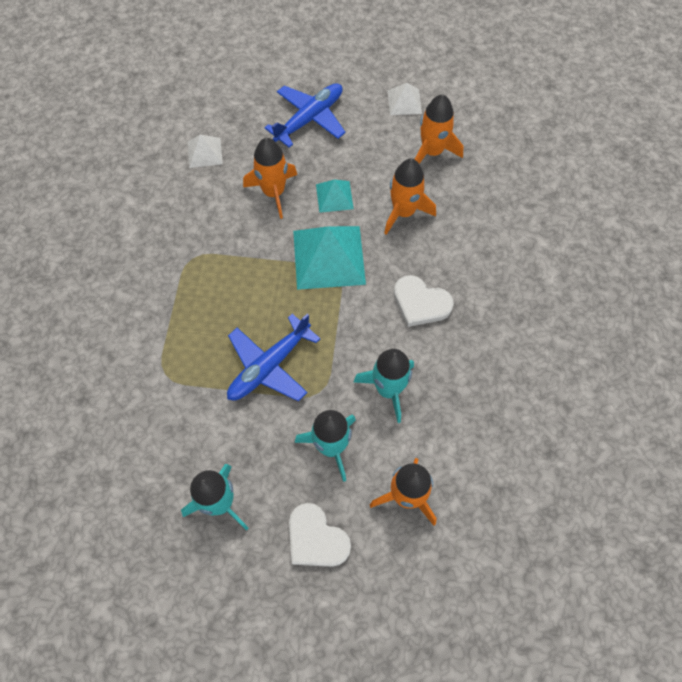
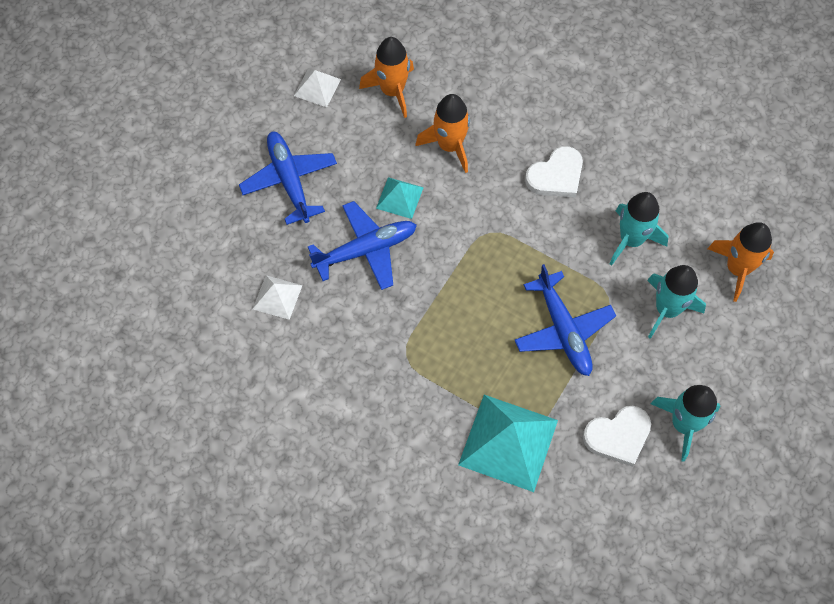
camera: 65 degrees left, 0 degrees up
(274, 192) = (365, 250): orange rocket -> blue plane
(316, 539) = (747, 356): white heart -> white heart (618, 436)
(329, 257) = (468, 231): turquoise pyramid -> turquoise pyramid (508, 442)

